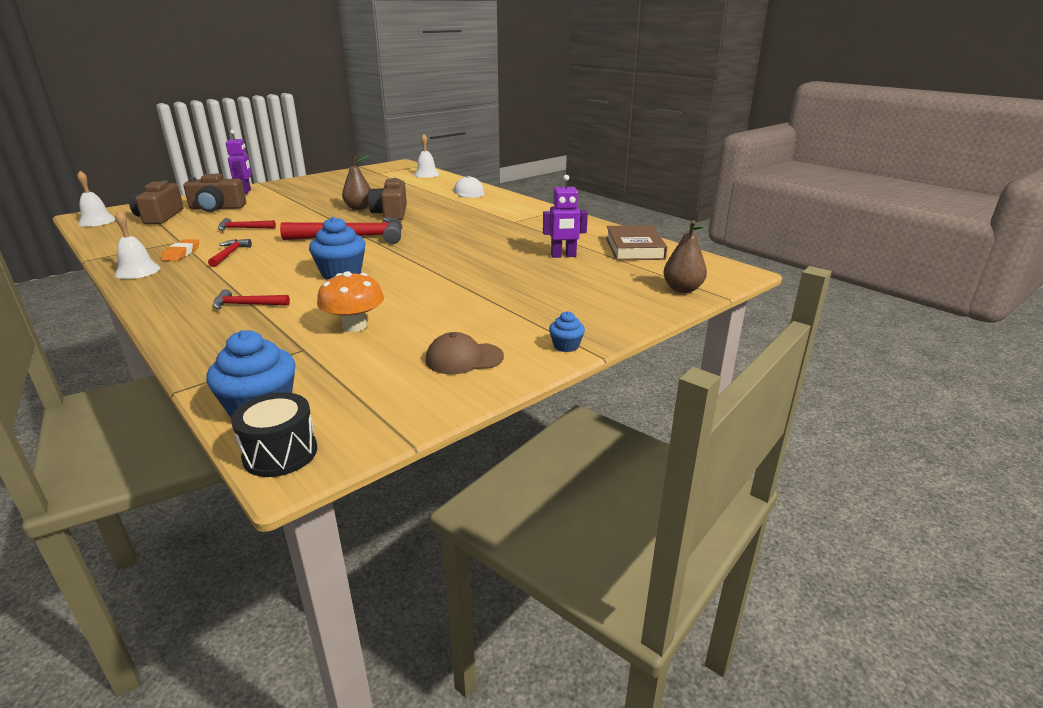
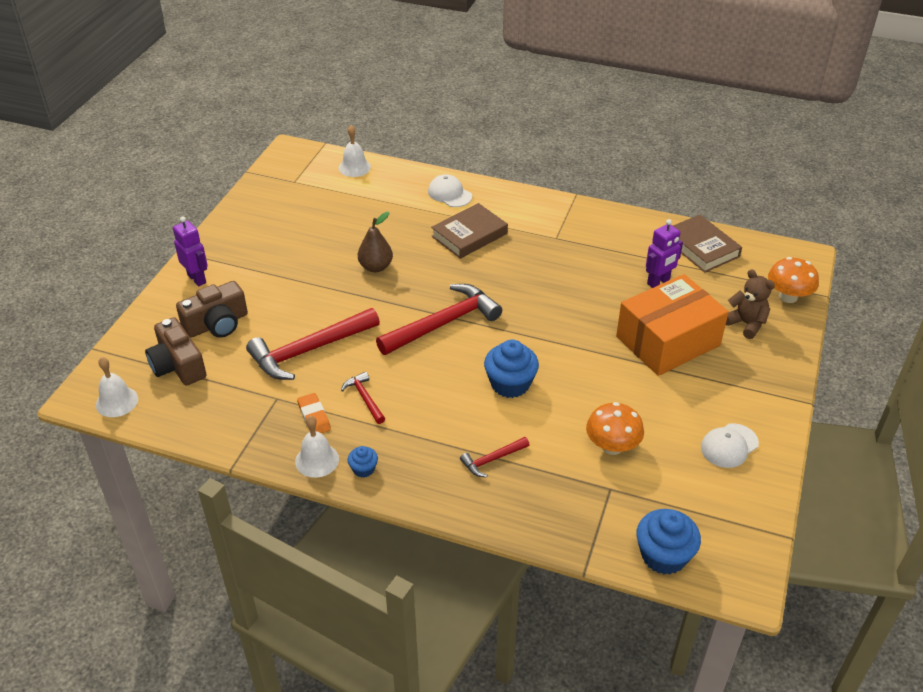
camera: 30 degrees left, 15 degrees up
(243, 228) = (309, 350): red hammer -> red hammer, size x2.08
(280, 453) = (726, 583): black drum -> none
(391, 213) = (422, 265): brown camera -> none
(450, 209) = (469, 235): none -> brown book
(464, 358) = (729, 446): brown cap -> white cap
(516, 285) = (668, 341): none -> orange box
(566, 346) = (777, 401): blue cupcake -> blue cupcake (363, 469)
(611, 294) = (746, 324): none -> brown teddy bear
(682, 289) = (788, 296): brown pear -> orange mushroom

